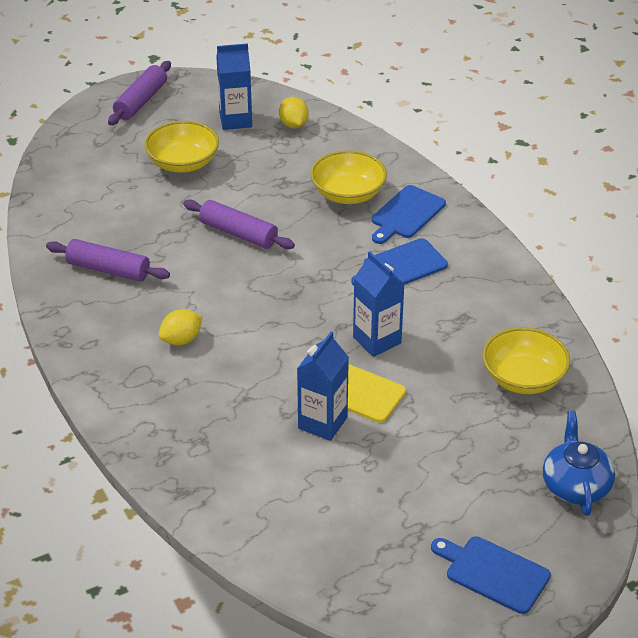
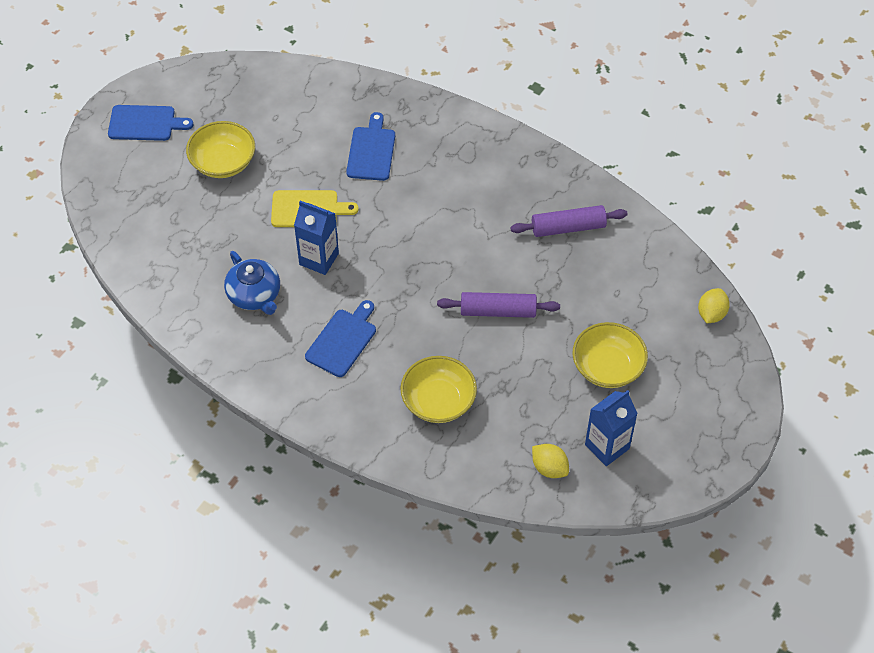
camera: 150 degrees right, 15 degrees up
(141, 101) = (713, 427): purple rolling pin -> none
(181, 340) = (462, 193): yellow lemon -> yellow lemon (711, 314)
(322, 423) = (315, 174): blue carton -> none
(406, 214) = (373, 401): blue cutting board -> blue cutting board (371, 151)
(523, 378) = (191, 275): yellow bowl -> yellow bowl (223, 162)
(575, 485) = (116, 205): blue teapot -> blue teapot (254, 295)

